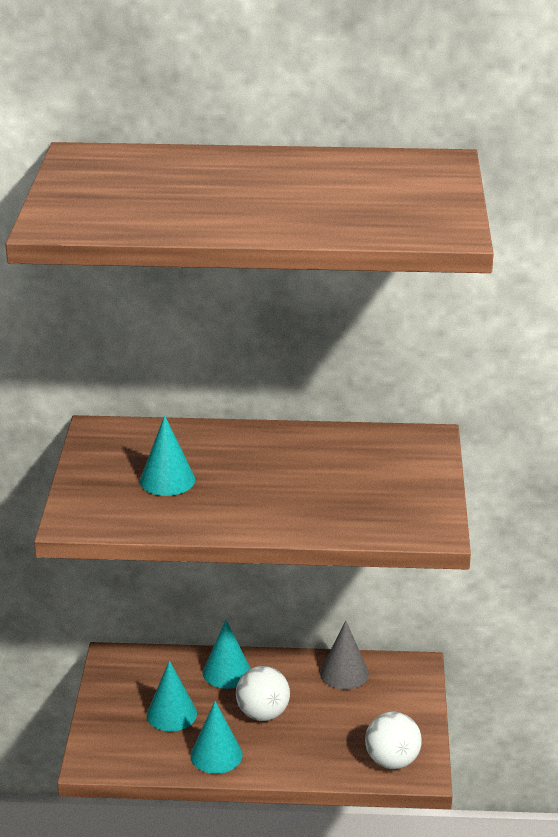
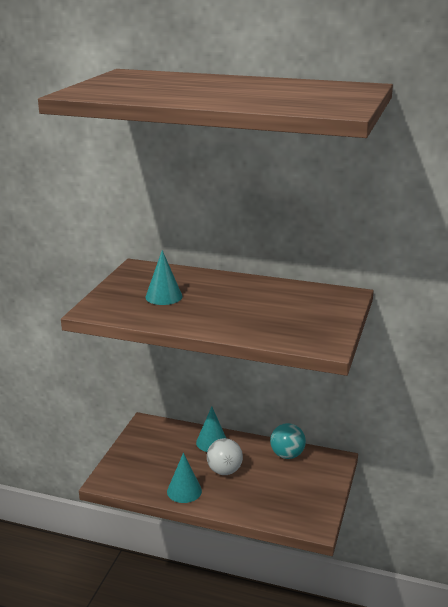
camera: 15 degrees right, 5 degrees down
(171, 714) = (167, 461): turquoise cone -> none
(344, 673) = (287, 455): grey cone -> turquoise ball
(392, 761) = (299, 516): white ball -> none

